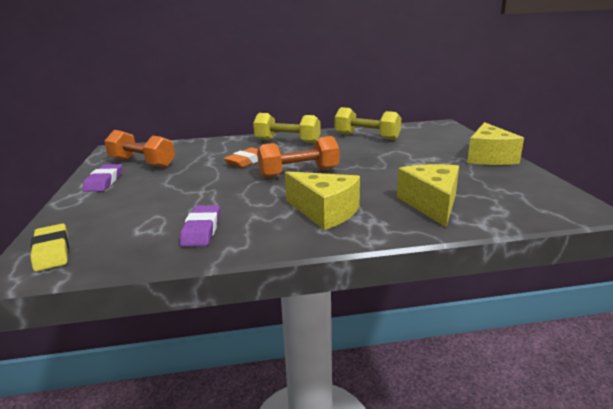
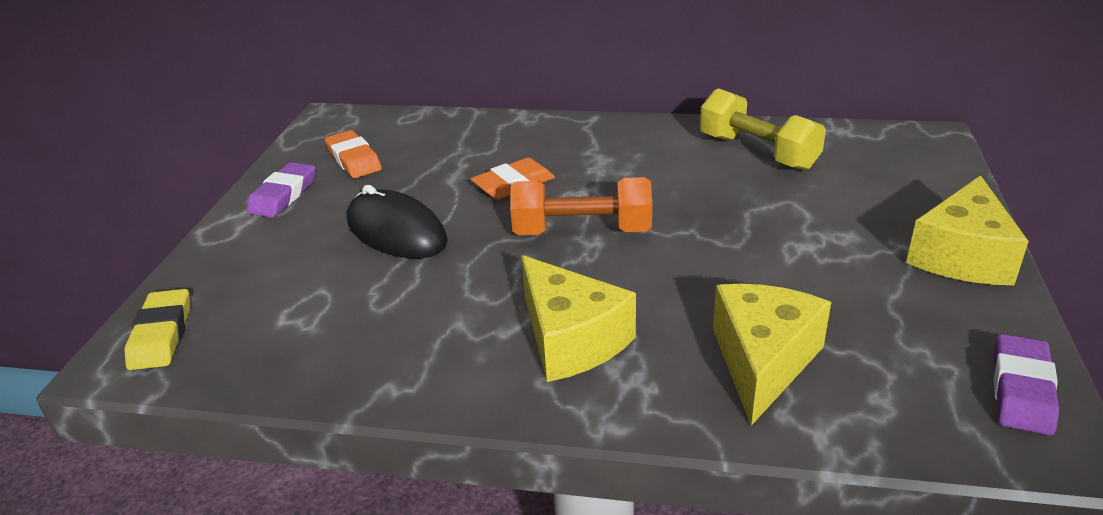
camera: 20 degrees right, 10 degrees up
(142, 163) = (353, 160): orange dumbbell -> orange eraser
(189, 186) = (396, 232): none -> black mouse
(201, 230) = (368, 337): purple eraser -> purple eraser (1021, 390)
(287, 141) = (607, 142): yellow dumbbell -> none

